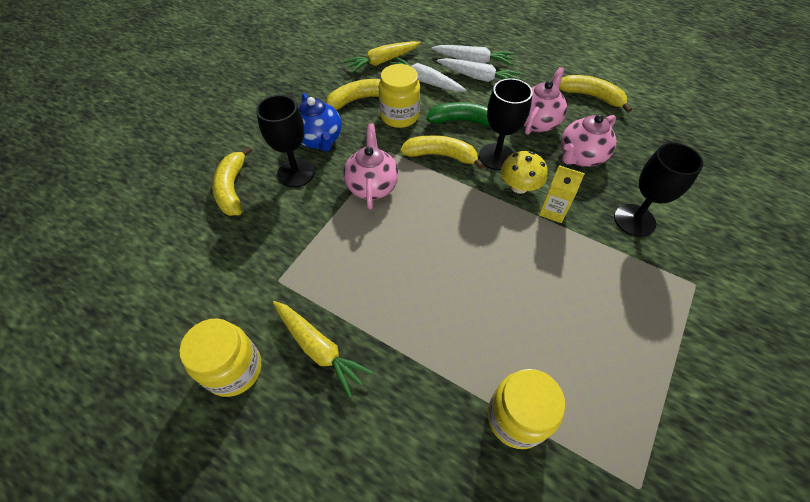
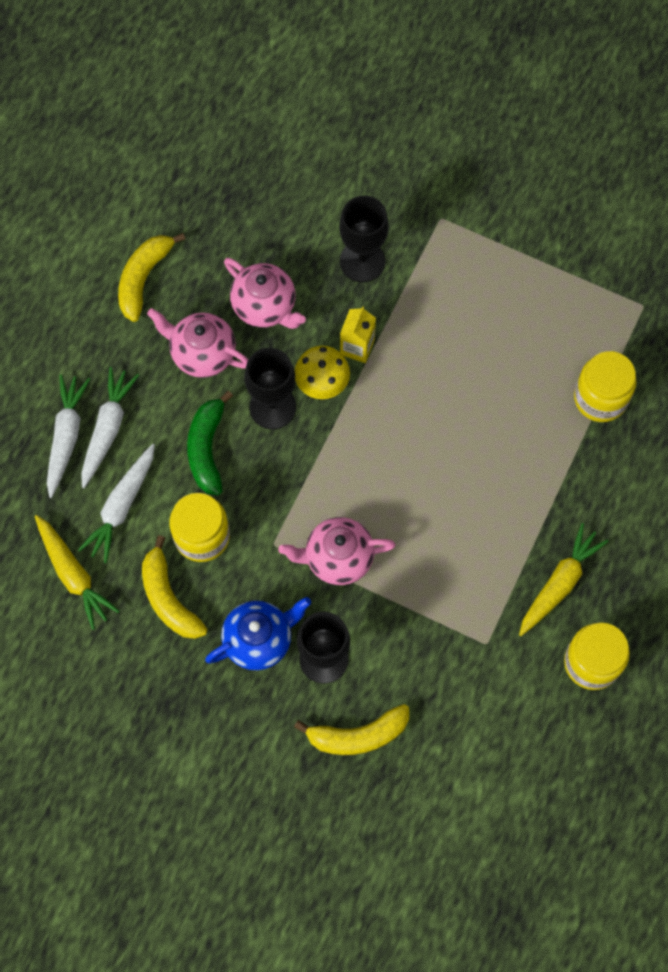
camera: 95 degrees left, 15 degrees up
(440, 155) = (276, 476): yellow banana -> none

